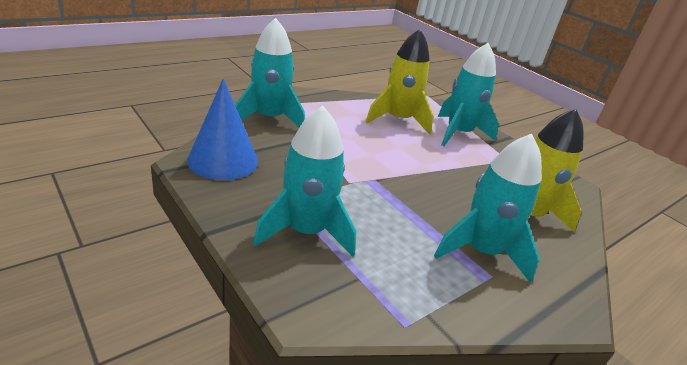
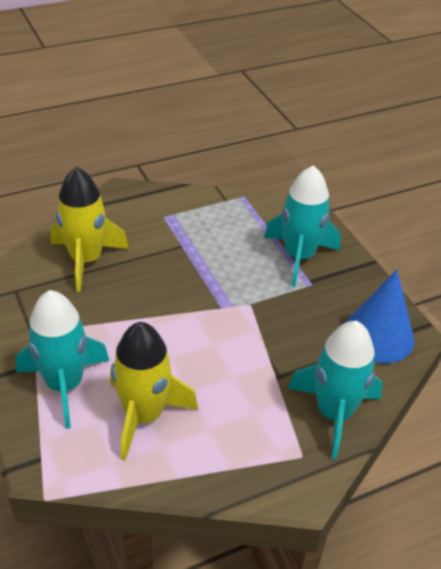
camera: 165 degrees left, 10 degrees up
(481, 251) = (158, 232): turquoise rocket -> none

